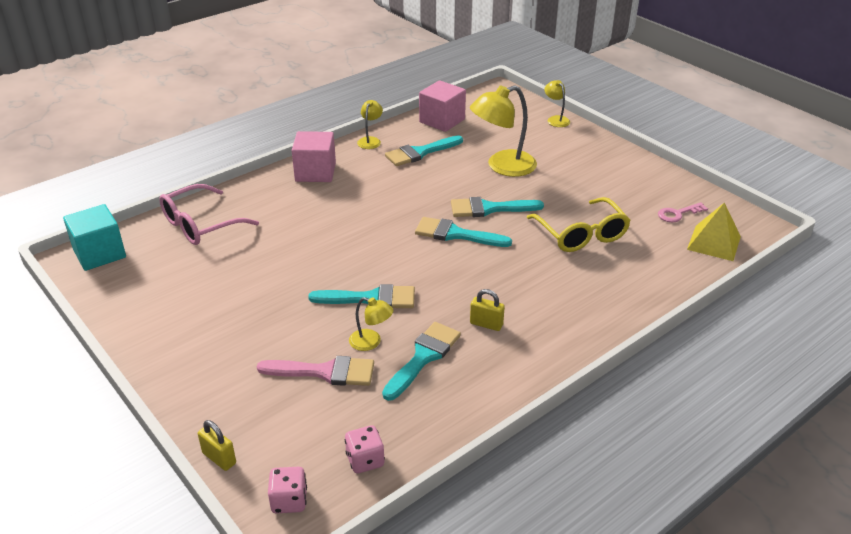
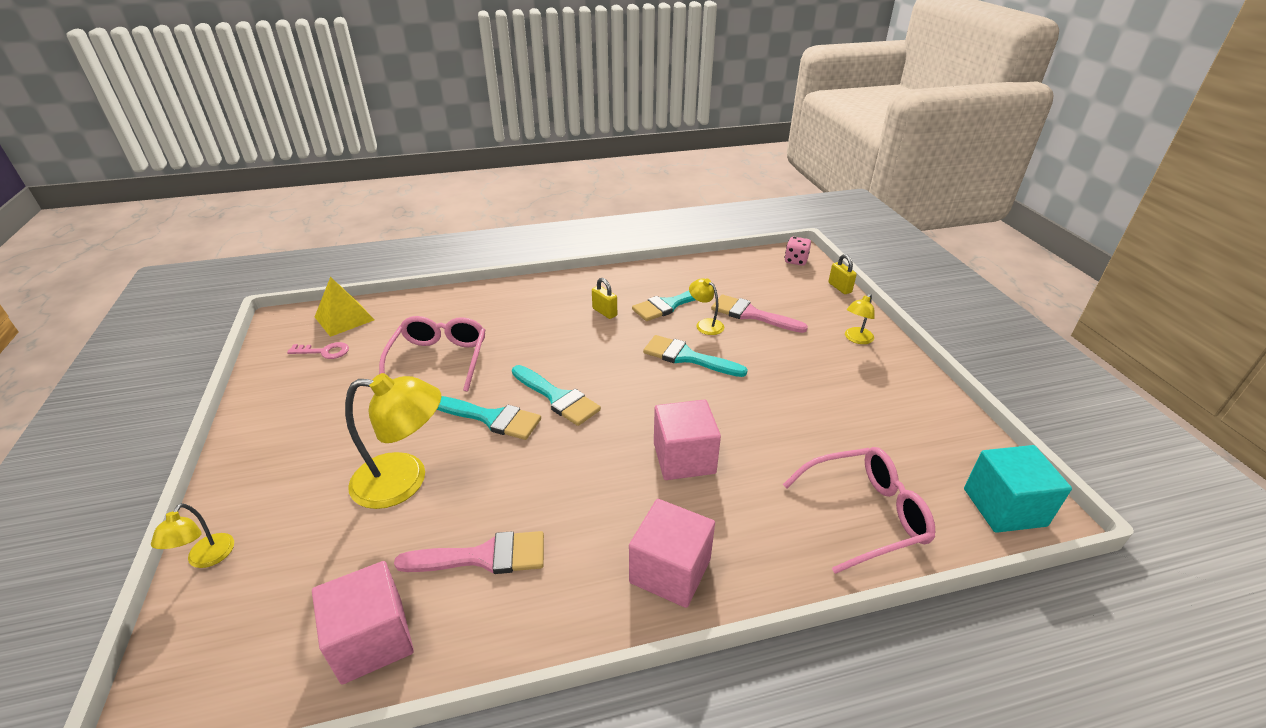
camera: 155 degrees left, 0 degrees up
(334, 223) = (684, 458): none -> pink cube
(365, 460) = (742, 265): pink dice -> none
(370, 140) = (537, 627): yellow lamp -> yellow lamp (856, 339)
(420, 153) = (484, 556): turquoise brush -> pink brush
(581, 235) = (439, 359): yellow glasses -> pink glasses

